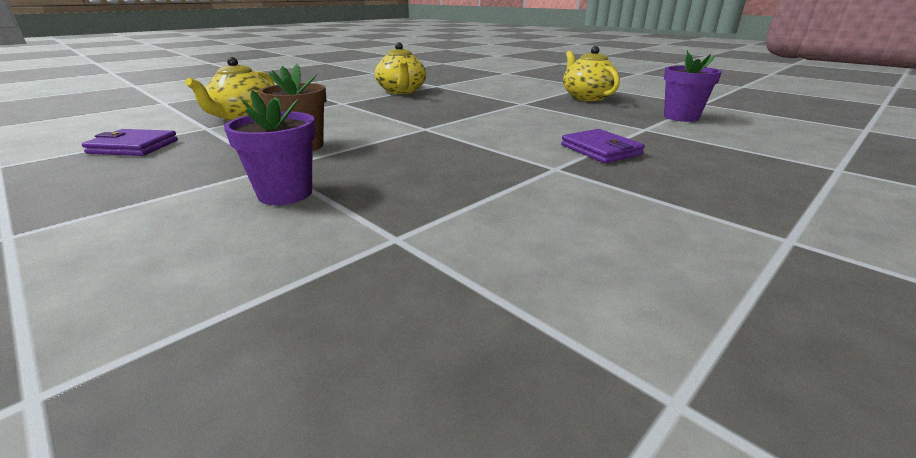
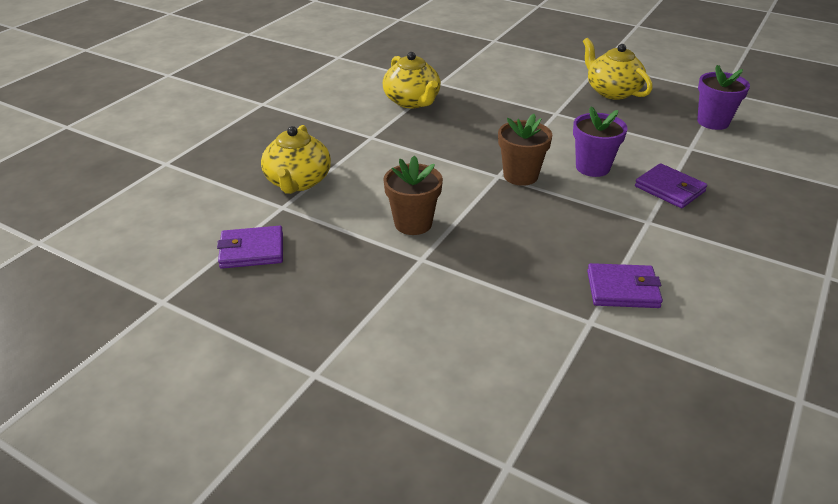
camera: 15 degrees left, 10 degrees up
(285, 194) = (467, 291): purple flower pot -> purple flower pot (592, 167)
(447, 130) = (520, 176): none -> brown flower pot
(471, 215) = (622, 289): none -> purple wallet

